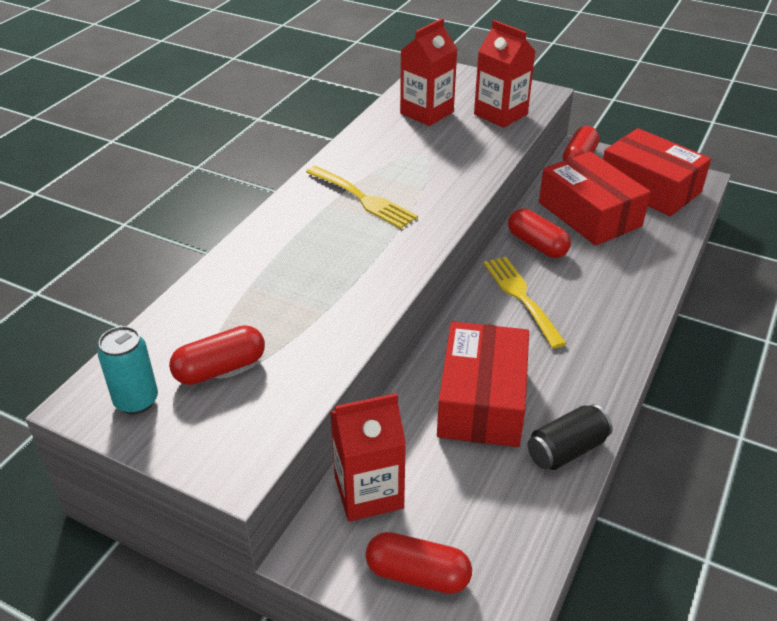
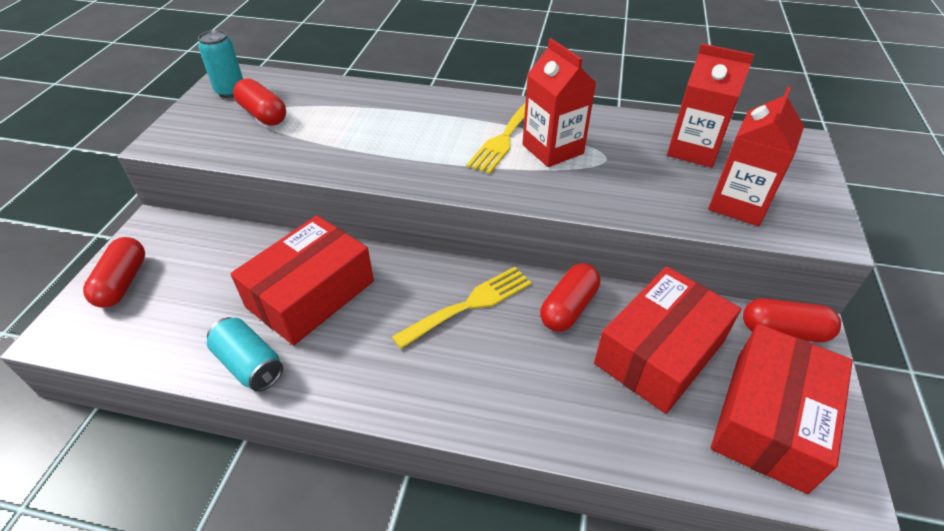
camera: 75 degrees right, 5 degrees up
(369, 492) = (205, 242): red carton -> red carton (552, 149)
(482, 400) = (311, 294): red box -> red box turned 45 degrees counterclockwise
(566, 450) = (249, 364): black can -> turquoise can

